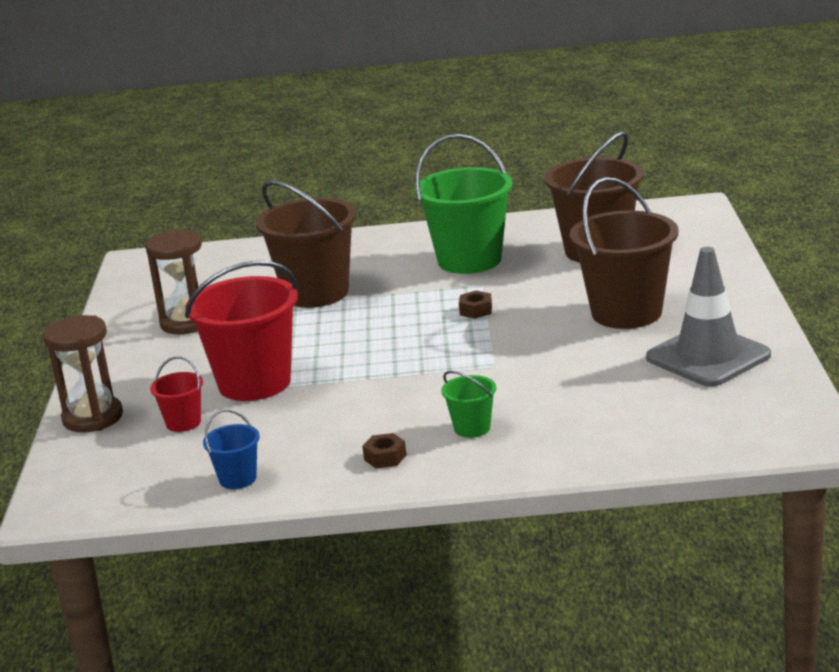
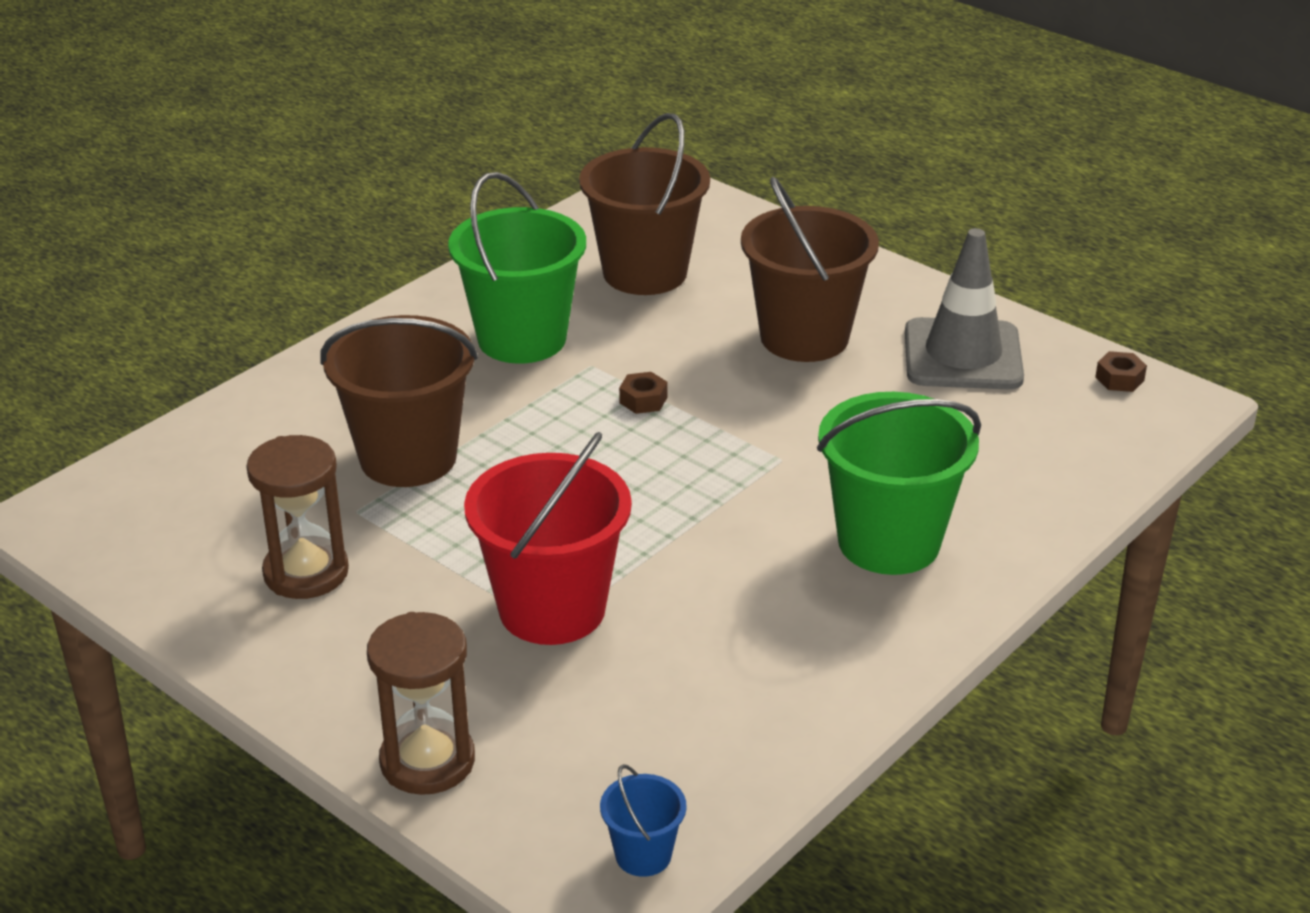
camera: 50 degrees left, 10 degrees up
(183, 423) = (561, 704): red bucket -> none
(238, 479) = (758, 735): blue bucket -> blue bucket (643, 855)
(385, 457) = (864, 621): brown nut -> brown nut (1119, 379)
(472, 428) = (889, 542): green bucket -> green bucket, size x2.18

